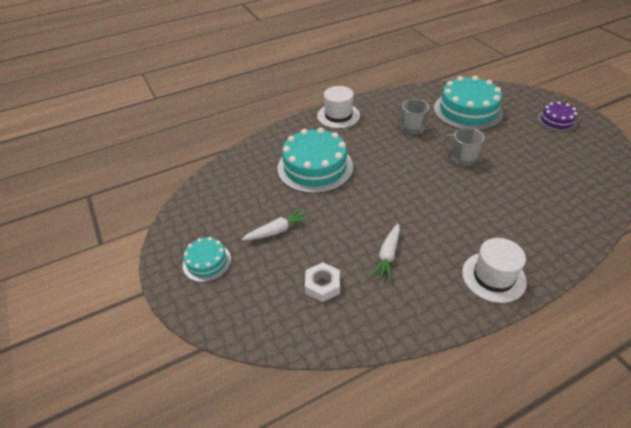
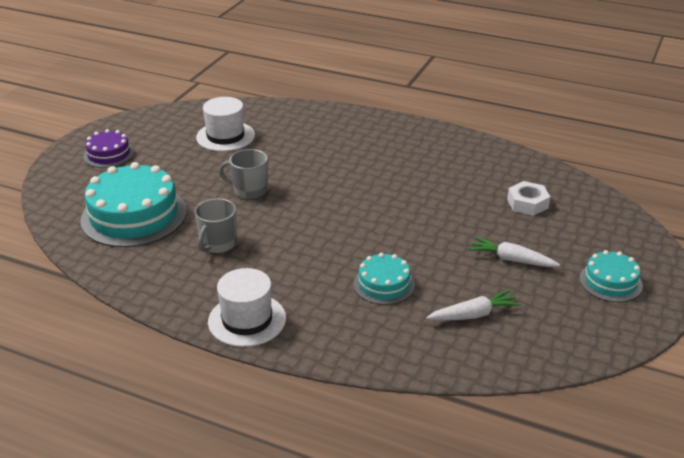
camera: 130 degrees left, 10 degrees down
(315, 167) = (384, 284): turquoise cake -> turquoise cake, size x0.53
(388, 255) = (448, 185): white carrot -> white carrot (474, 315)
(462, 158) = (249, 190): grey mug -> grey mug turned 105 degrees clockwise
(493, 277) = (402, 134): white hat -> white hat (225, 136)

